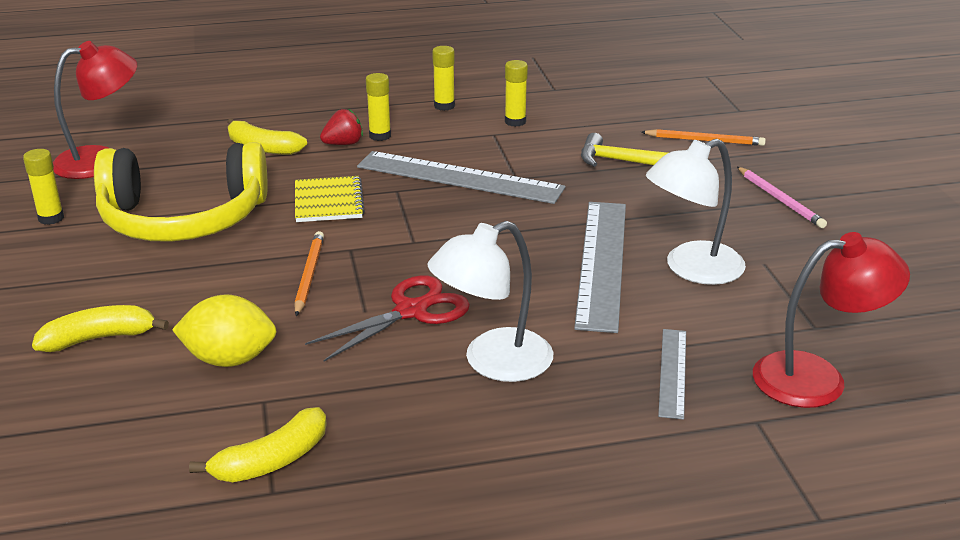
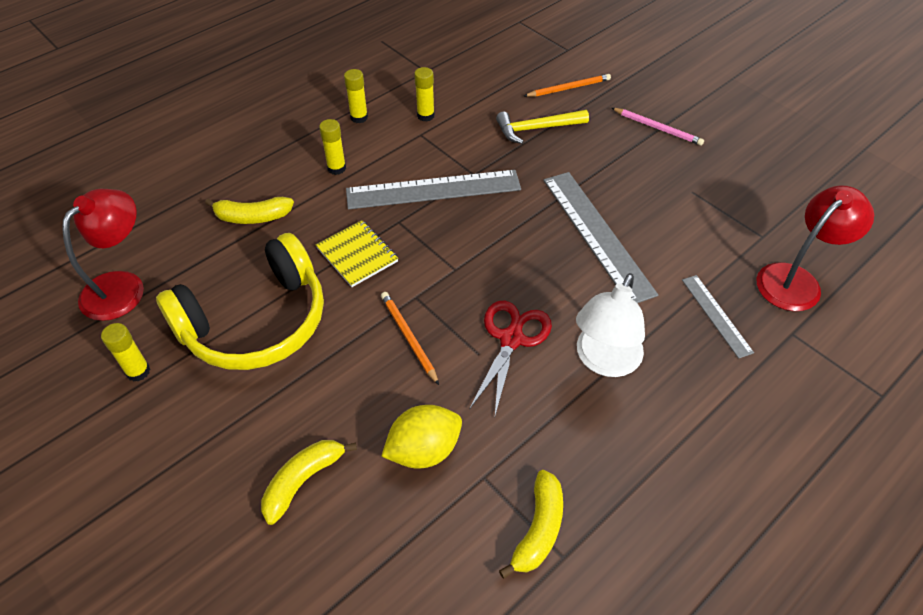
camera: 30 degrees left, 20 degrees up
(343, 144) = (315, 188): red strawberry -> none
(691, 269) = (655, 216): white lamp -> none

